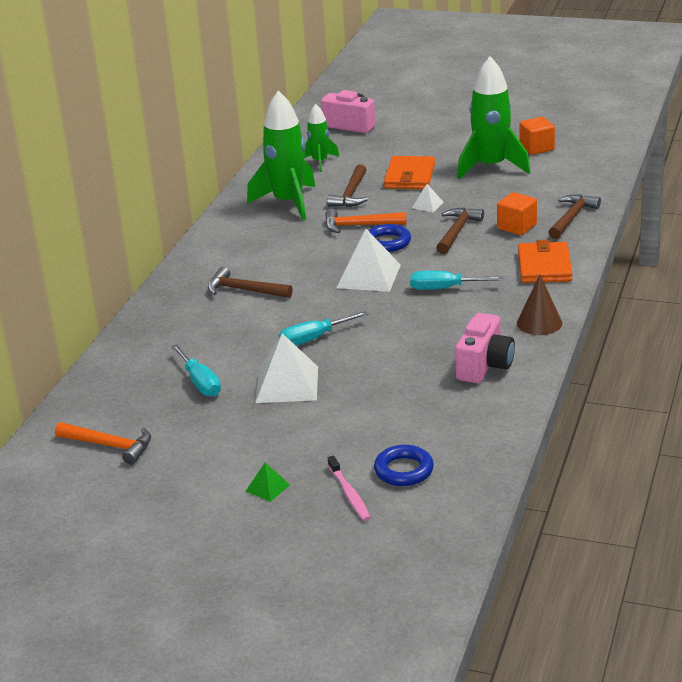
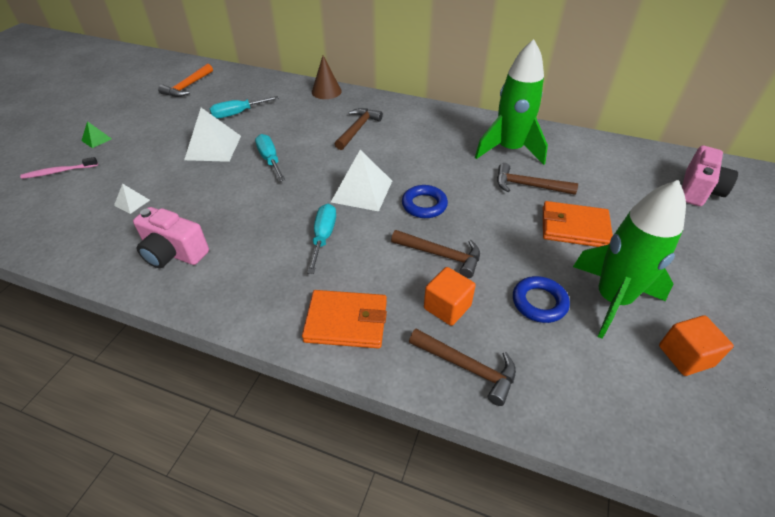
camera: 90 degrees right, 15 degrees up
(320, 162) = (599, 168): green rocket -> none
(359, 225) = (461, 189): orange hammer -> none
(404, 470) = (63, 197): blue ring -> blue ring (539, 302)
(427, 205) = (505, 237): white pyramid -> white pyramid (132, 202)
(539, 323) = (228, 302): brown cone -> brown cone (326, 91)

